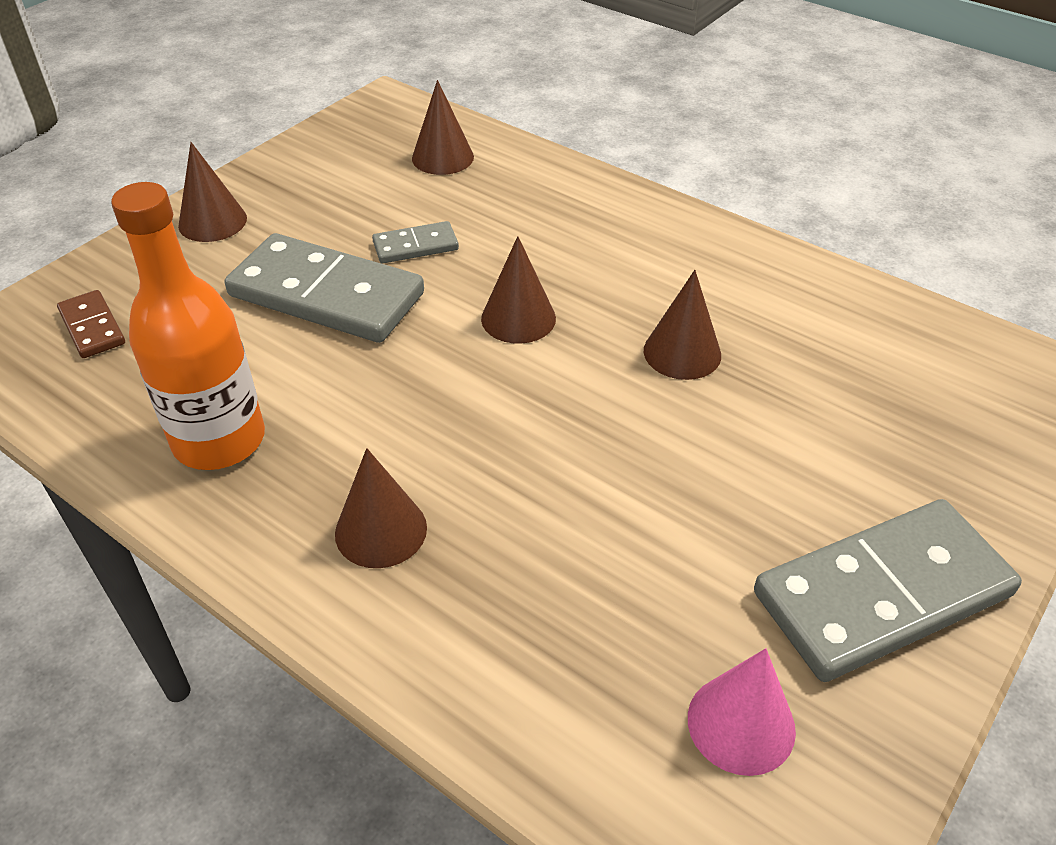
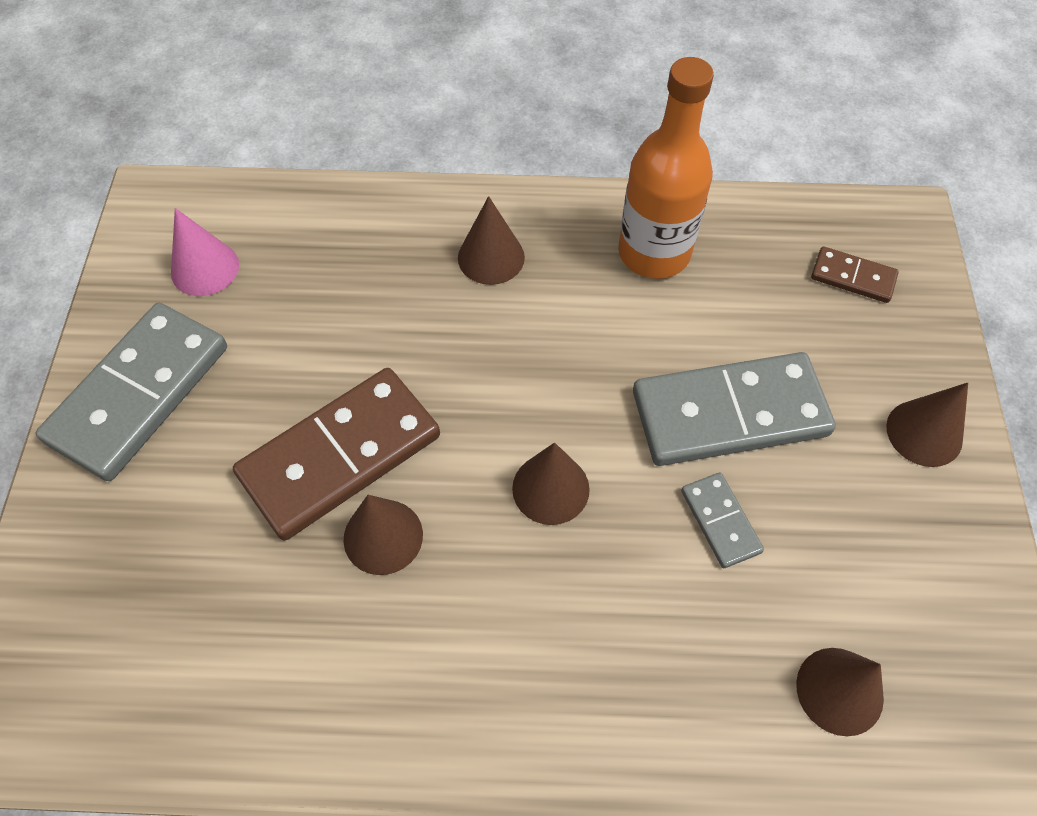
camera: 145 degrees right, 15 degrees up
(415, 246) = (720, 521): grey domino -> grey domino turned 60 degrees counterclockwise
(684, 426) = (340, 455): none -> brown domino

